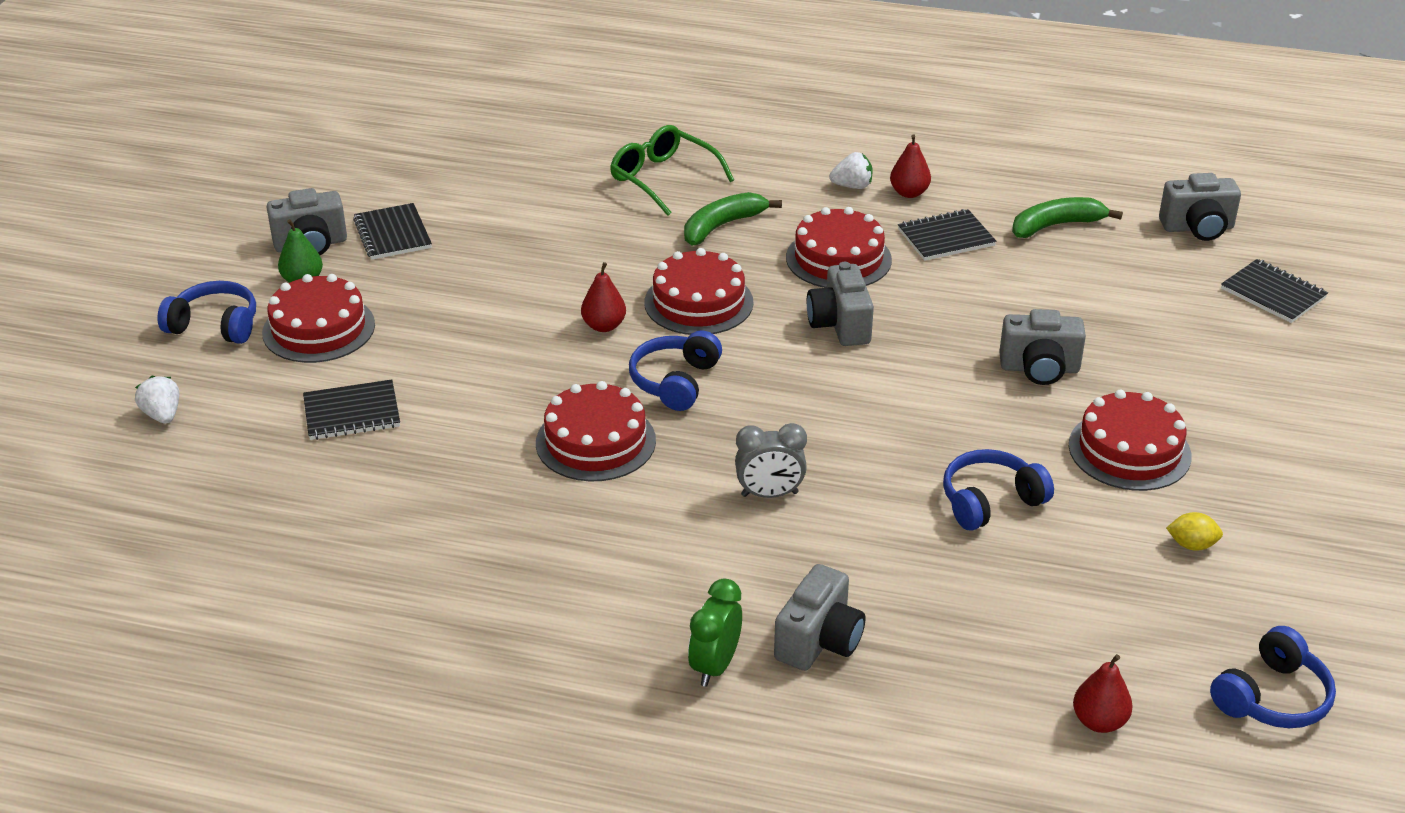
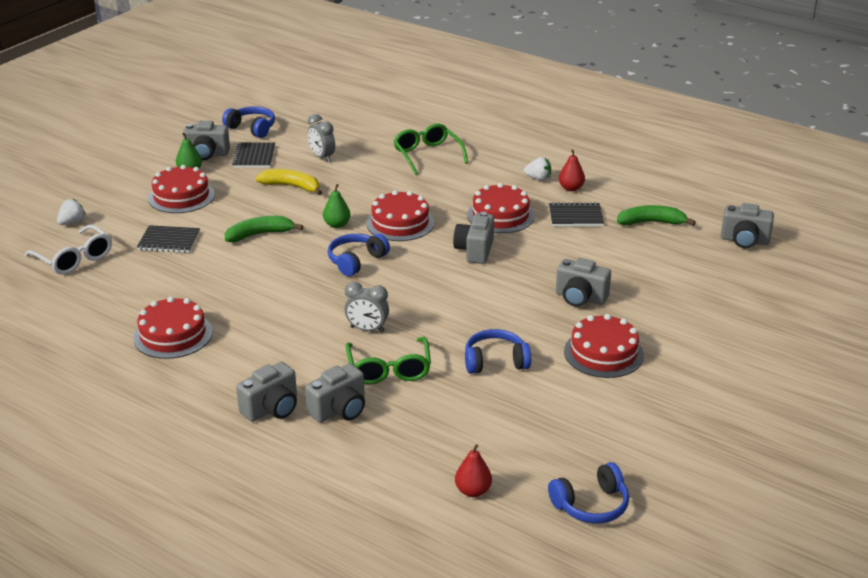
camera: 20 degrees right, 5 degrees down
(162, 415) = (72, 222): white strawberry -> white strawberry turned 45 degrees clockwise
(211, 480) = (74, 259): none -> white glasses
(215, 325) = (129, 184): blue headphones -> blue headphones (252, 128)
(488, 274) = (292, 186): none -> yellow banana
(502, 214) = (322, 157): none -> grey clock
(595, 441) = (289, 282): red cake -> red cake (173, 335)
(604, 326) = (337, 225): red pear -> green pear
(715, 666) = (272, 408): green clock -> grey camera
(722, 226) = (443, 186): green banana -> green banana (260, 234)
(846, 553) = (389, 369): none -> green glasses
(1192, 545) = (603, 412): yellow lemon -> none
(1273, 293) = (767, 286): black notebook -> none

